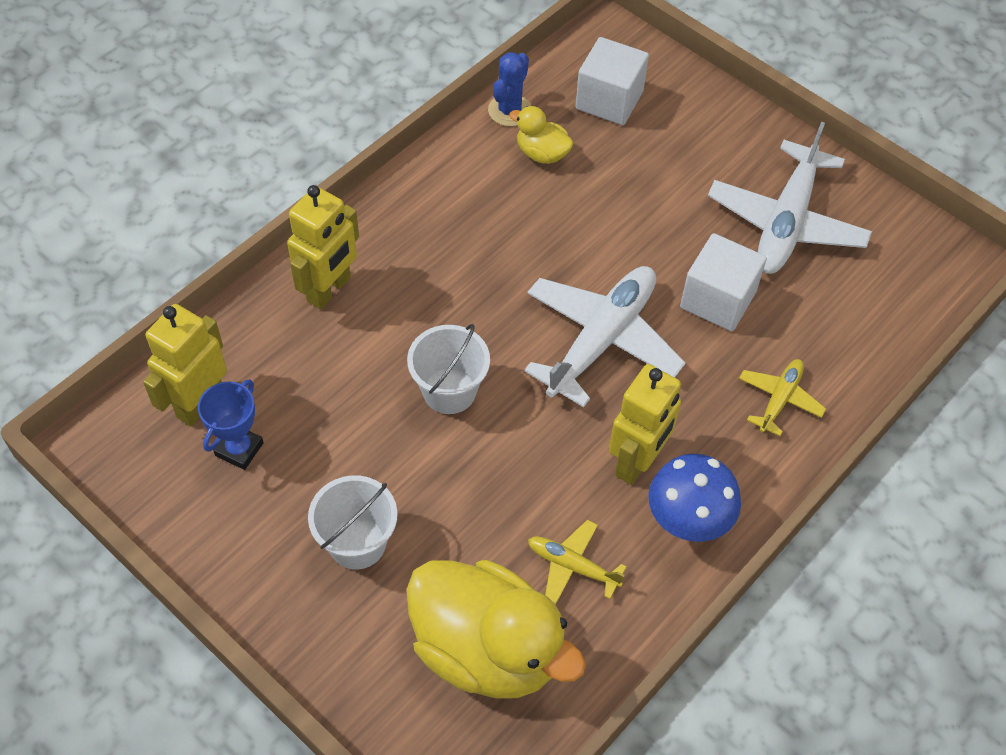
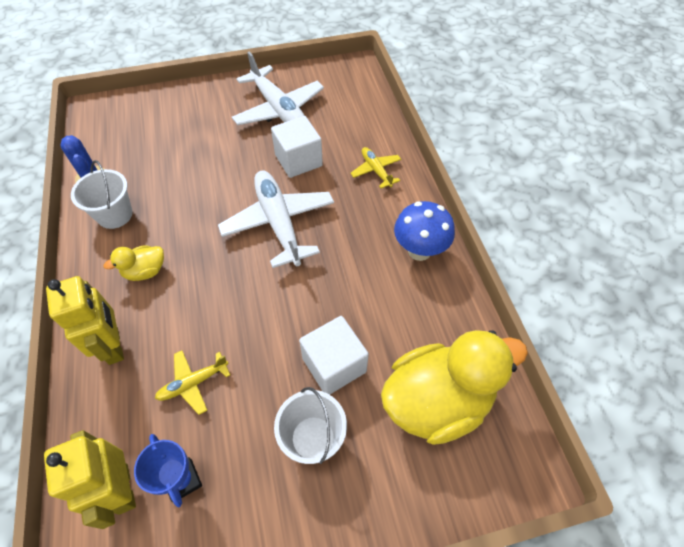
camera: 55 degrees left, 0 degrees up
(449, 391) = (247, 318): white bucket -> white bucket (115, 215)
(542, 153) = (135, 180): yellow duck -> yellow duck (145, 271)
(572, 566) = (410, 321): yellow plane -> yellow plane (193, 383)
(609, 100) = (135, 132): white cube -> white cube (334, 365)
(637, 462) = (367, 251): yellow robot -> none

